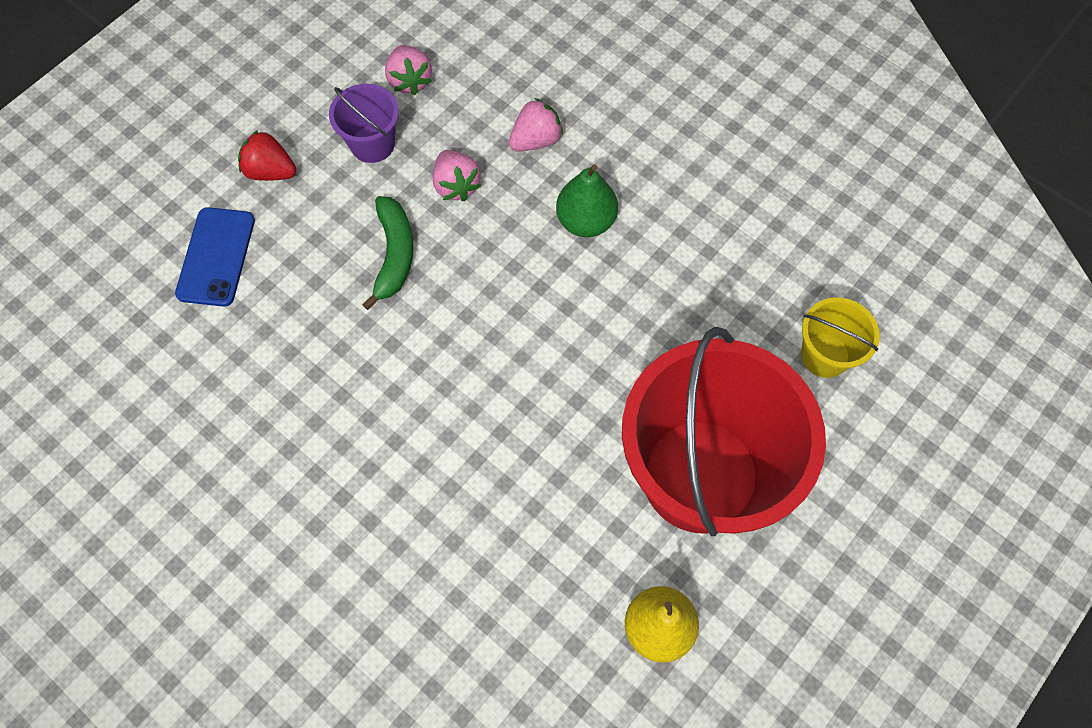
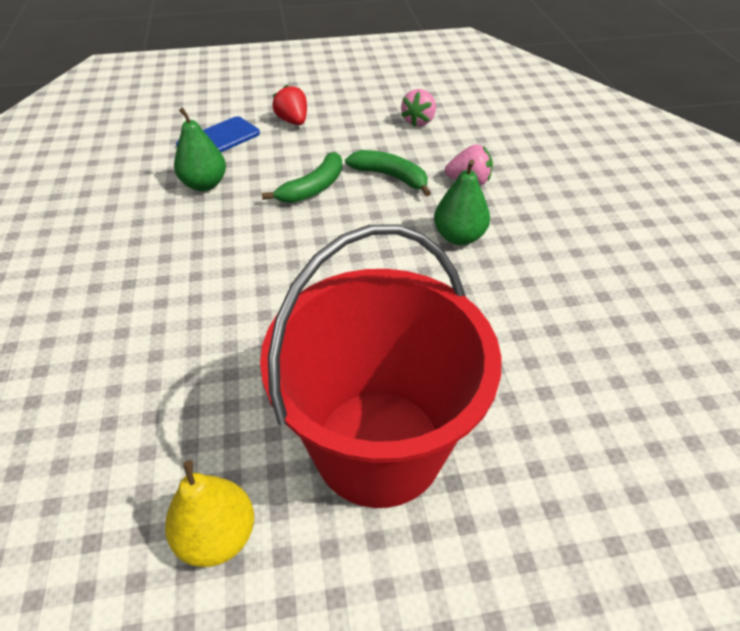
camera: 40 degrees right, 20 degrees down
(275, 330) = (204, 184): none -> green pear
(372, 144) = (363, 136): purple bucket -> none
(456, 185) = (391, 177): pink strawberry -> green banana
(825, 355) = (583, 436): yellow bucket -> none

